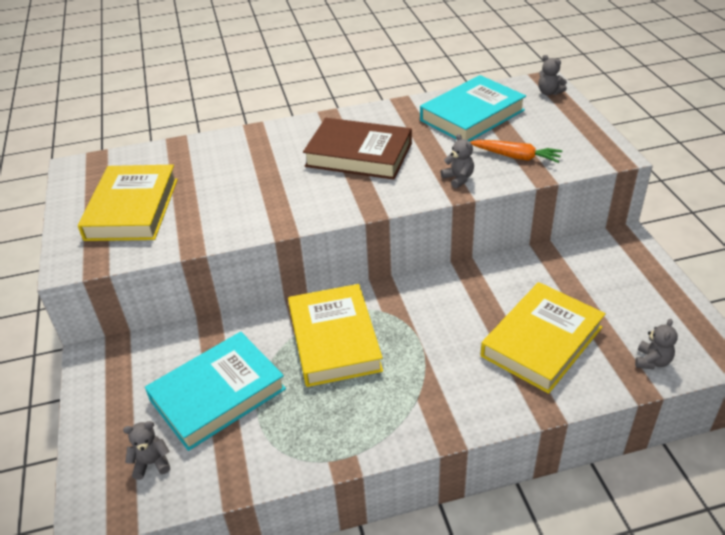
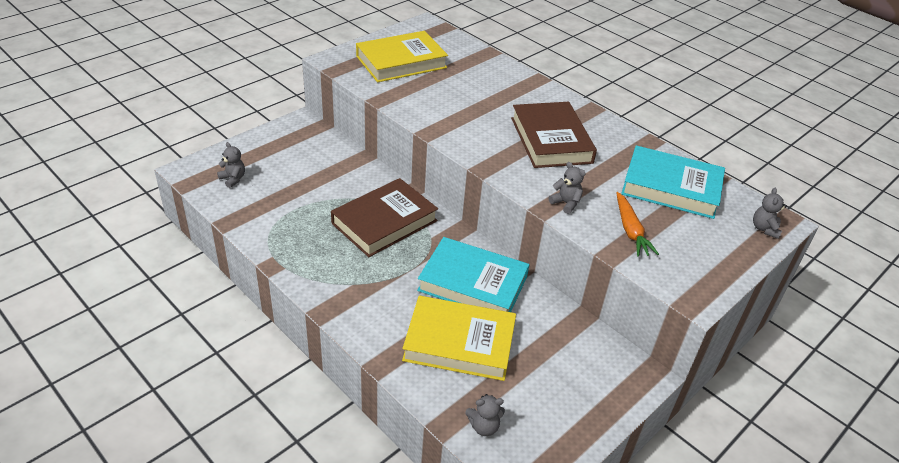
camera: 55 degrees right, 0 degrees up
(218, 394) = (301, 185): turquoise book -> turquoise book (473, 283)
(334, 340) = (384, 222): yellow book -> brown book
(458, 179) = (566, 203): grey teddy bear -> grey teddy bear turned 75 degrees counterclockwise

